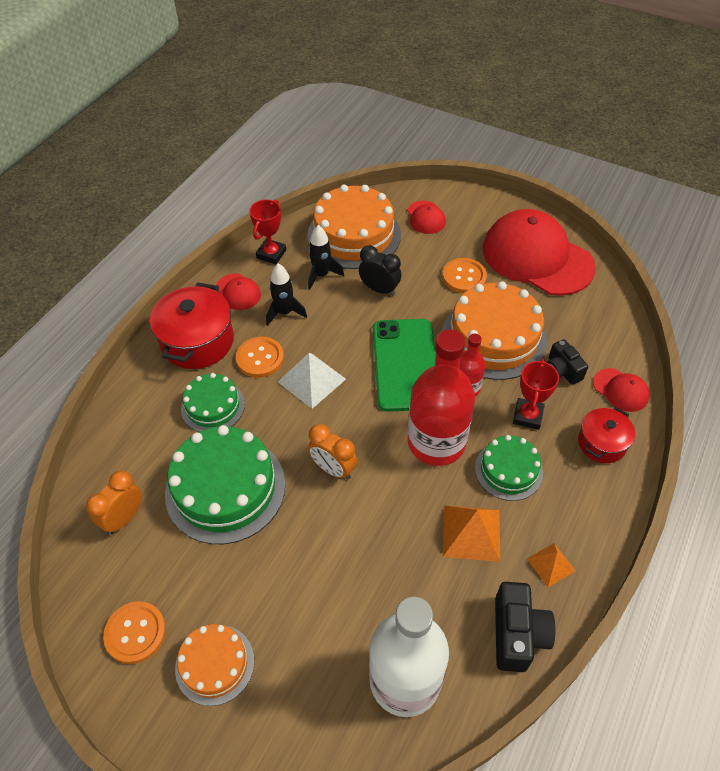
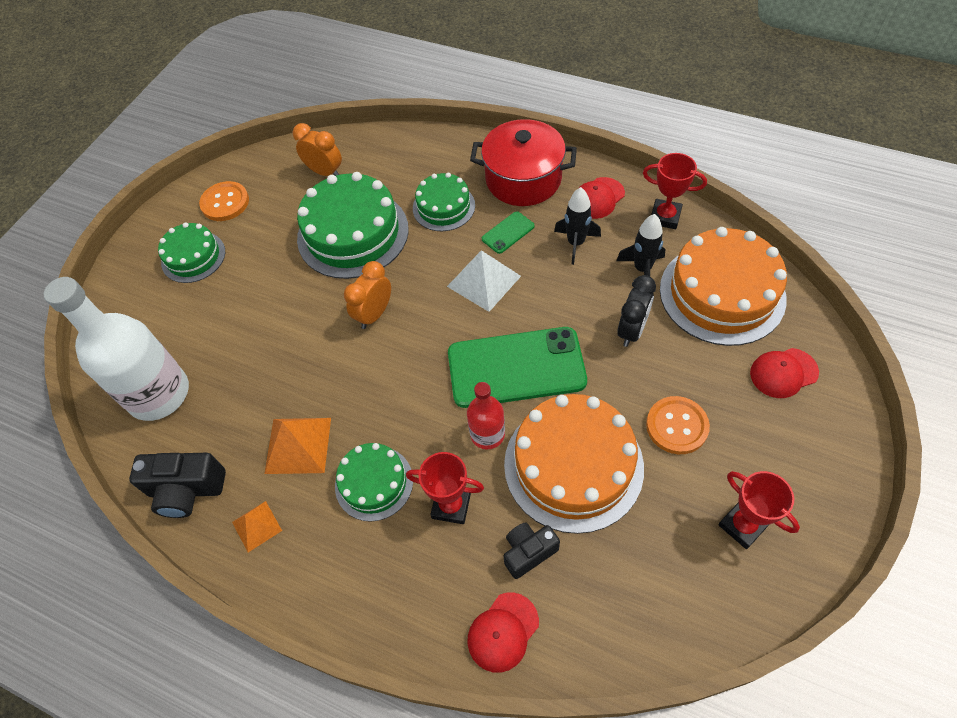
camera: 90 degrees right, 5 degrees up
(215, 664) = (193, 257): orange cake -> green cake
(260, 358) = (508, 233): orange button -> green phone
(436, 442) = (409, 406): red bottle -> none
(537, 257) = (742, 525): red cap -> red trophy
(601, 443) = (414, 597): red pot -> none

